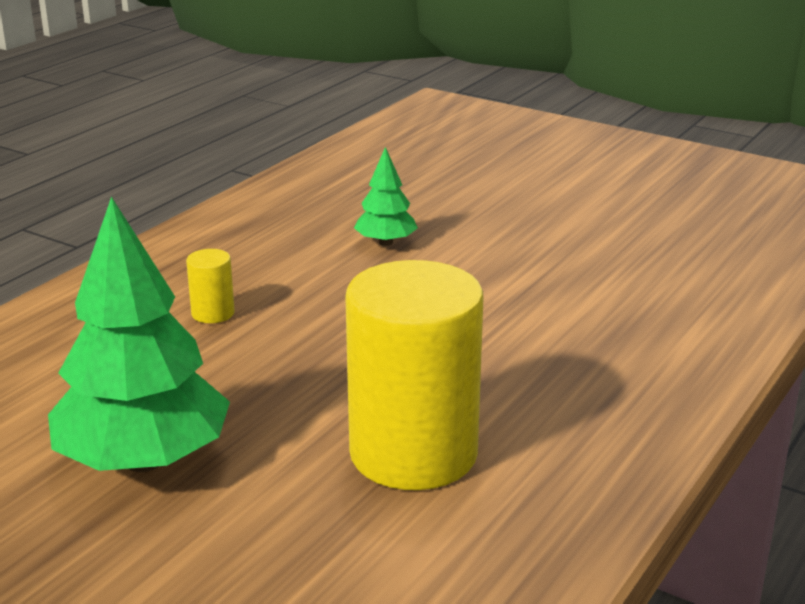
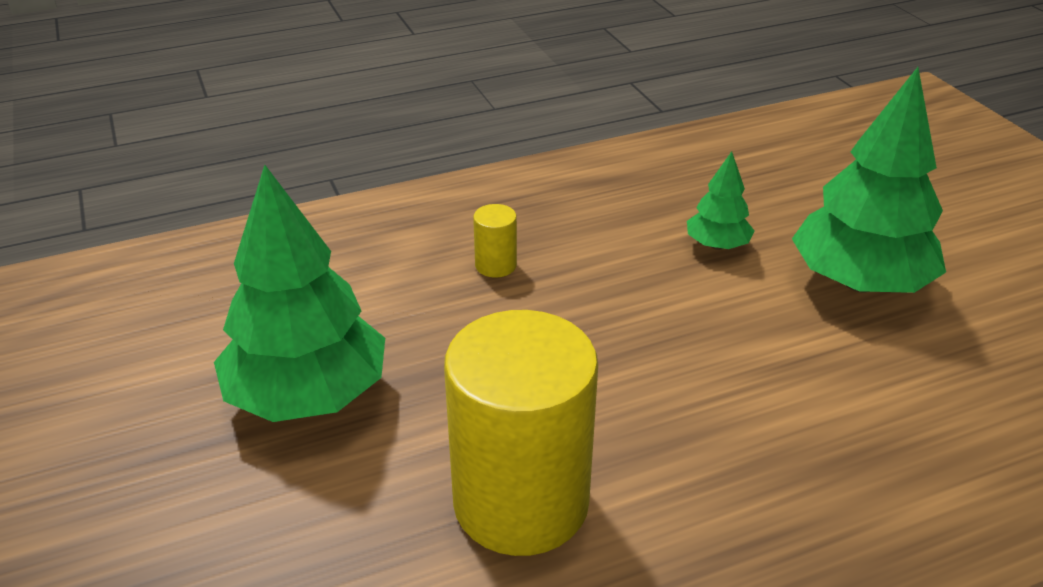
camera: 35 degrees right, 10 degrees up
(514, 233) = (859, 282): none -> green tree

